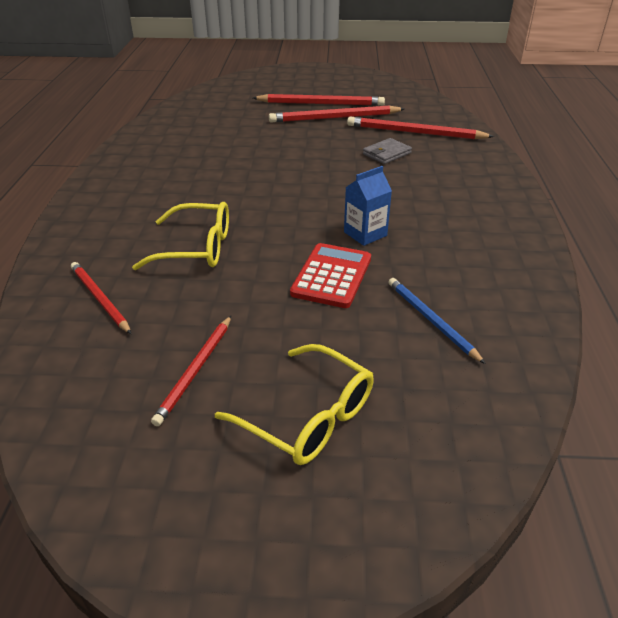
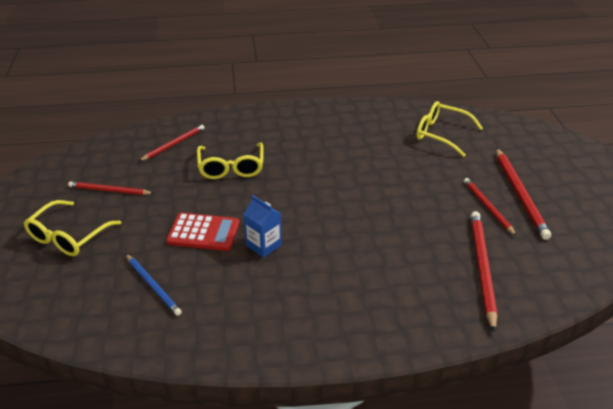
camera: 80 degrees right, 0 degrees up
(208, 119) = (441, 134): none -> yellow glasses
(334, 118) = (487, 207): red pencil -> red pencil, size x0.63
(387, 154) = (418, 249): grey wallet -> none
(431, 320) = (153, 286): blue pencil -> blue pencil turned 90 degrees clockwise

